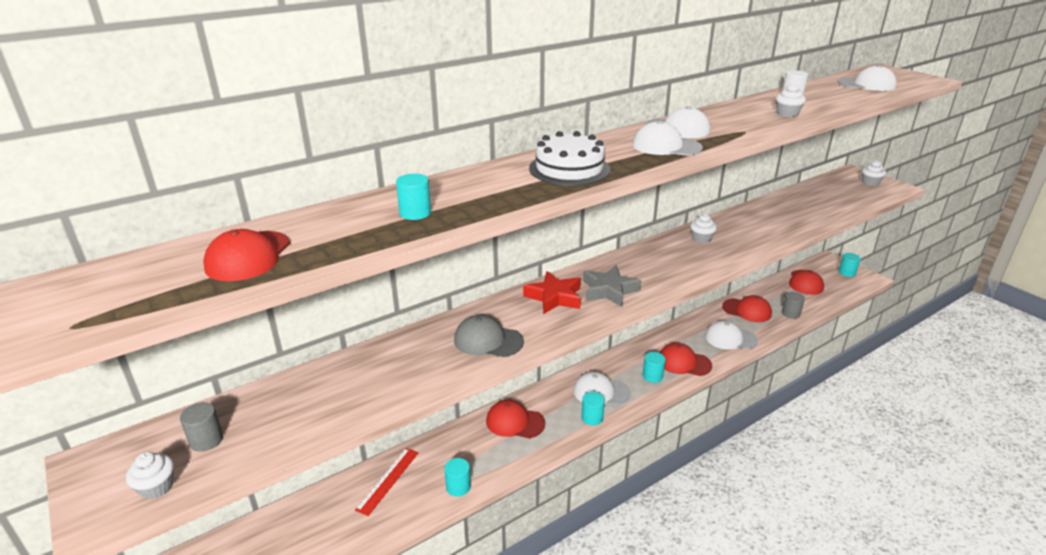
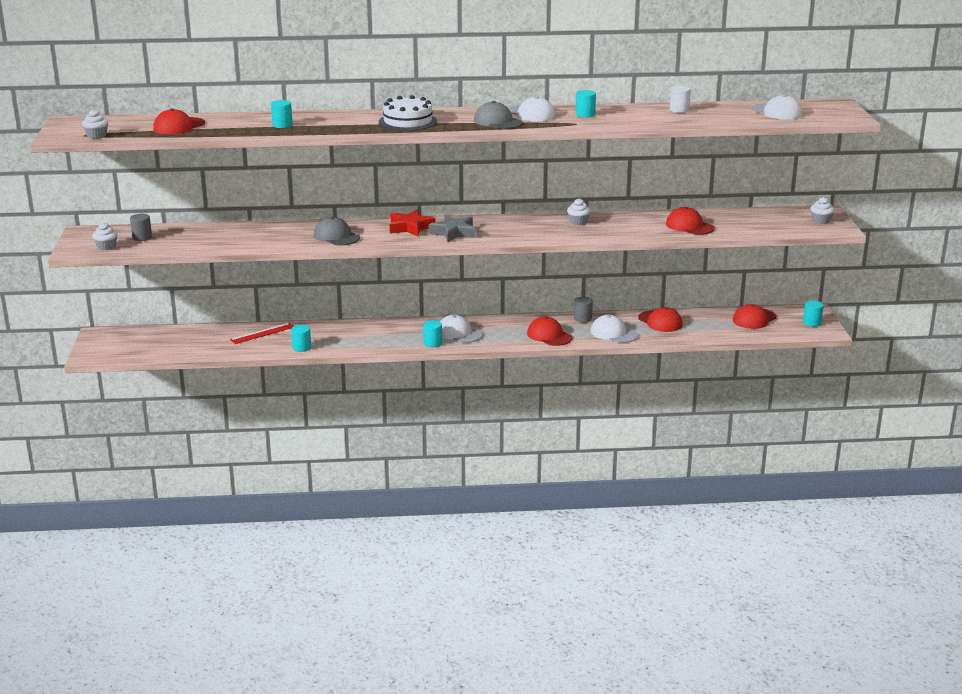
camera: 30 degrees right, 5 degrees down
(515, 422) = (375, 331): red cap -> red cap (689, 226)
(652, 376) = (511, 336): turquoise cylinder -> turquoise cylinder (585, 114)
(666, 146) = (497, 122): white cap -> grey cap
(787, 114) = (641, 119): white cupcake -> white cupcake (96, 136)
(790, 313) = (698, 333): grey cylinder -> grey cylinder (582, 319)

